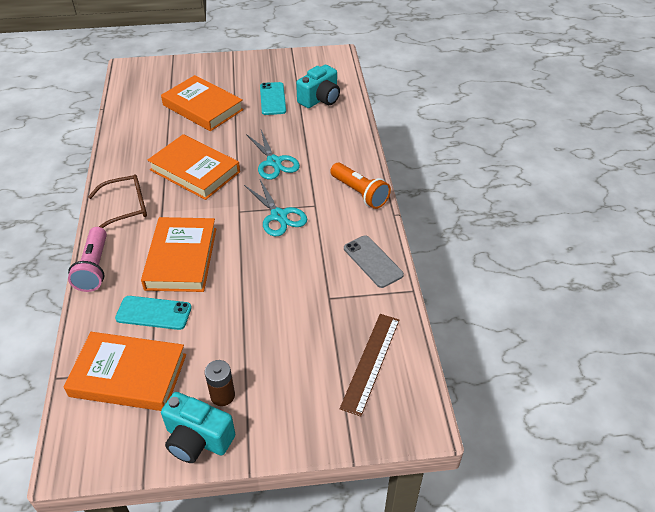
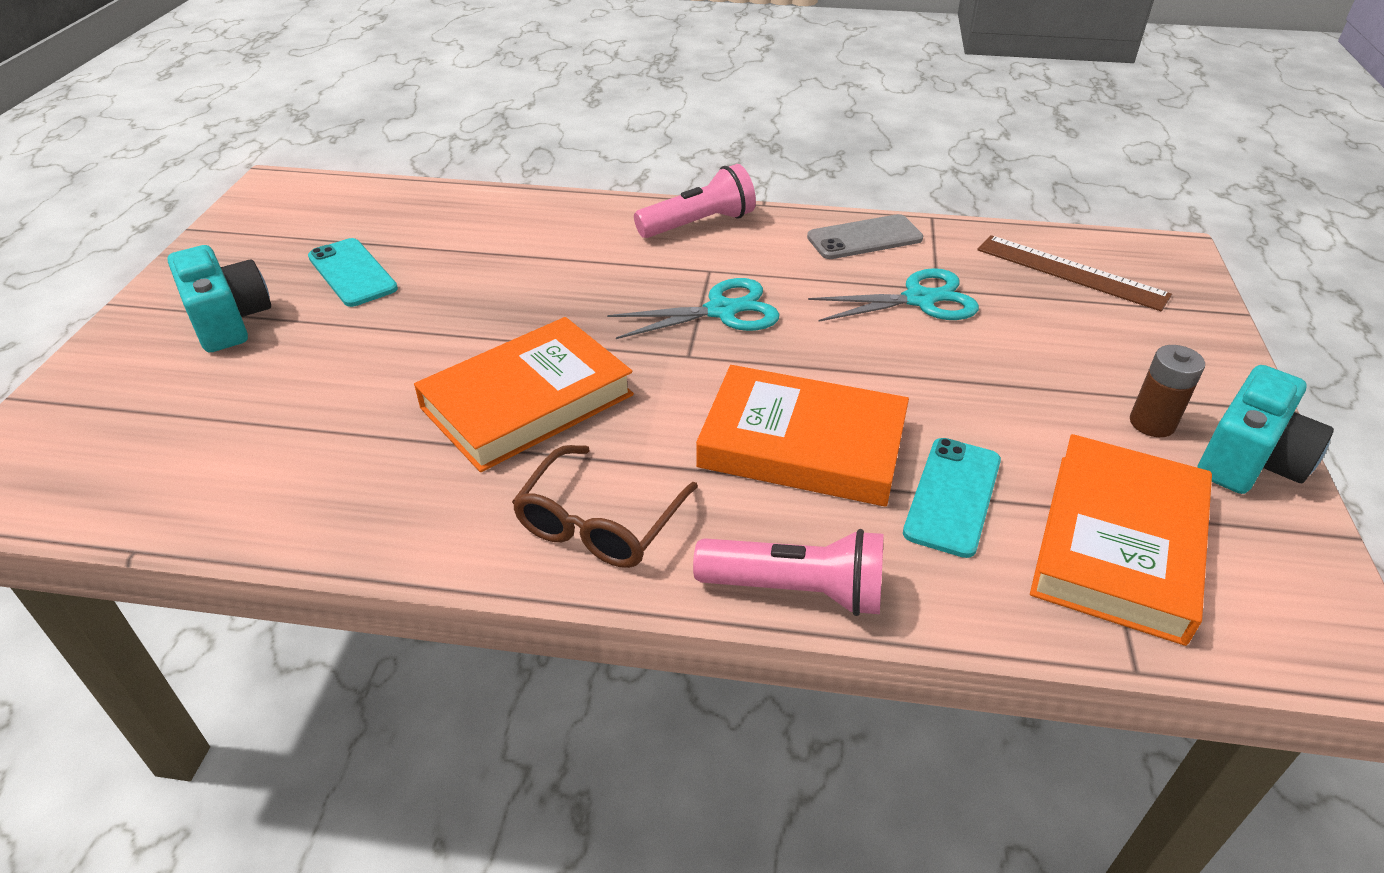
camera: 75 degrees left, 5 degrees down
(126, 207) = (600, 522): brown glasses -> brown glasses turned 150 degrees counterclockwise
(203, 107) = (297, 368): orange book -> none
(273, 99) = (352, 273): turquoise phone -> turquoise phone turned 45 degrees clockwise
(274, 162) = (562, 297): turquoise scissors -> turquoise scissors (919, 300)
(320, 99) = (403, 222): turquoise camera -> turquoise camera (229, 321)
(359, 193) = (698, 224): orange flashlight -> pink flashlight

